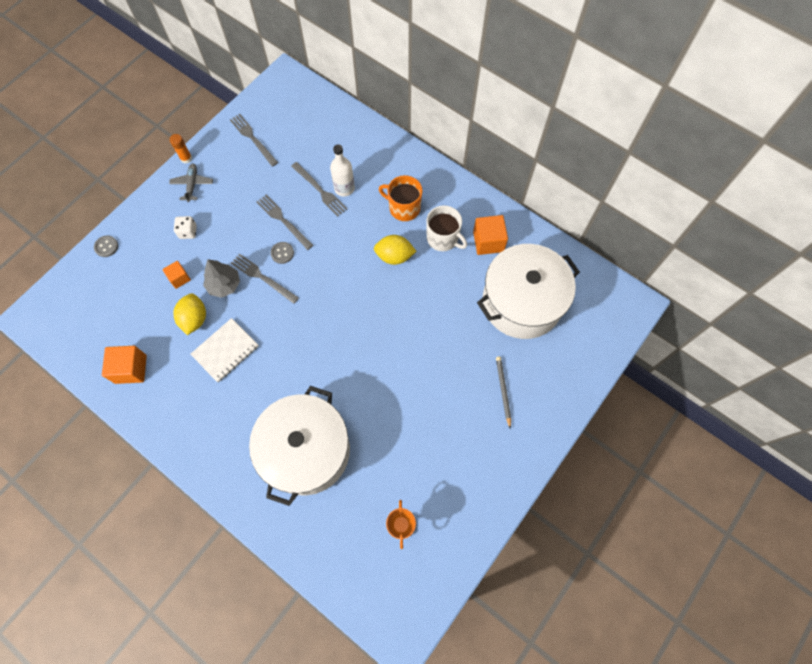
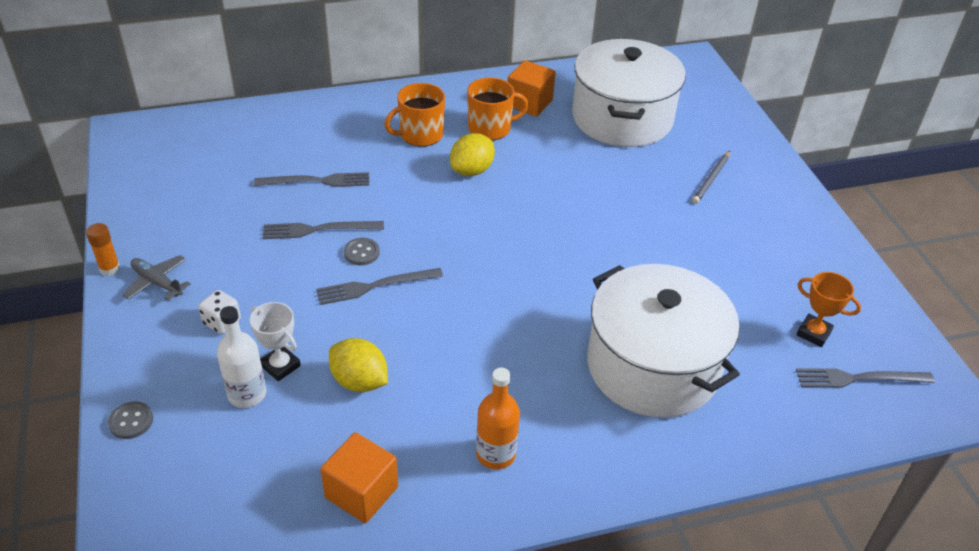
camera: 55 degrees left, 25 degrees down
(179, 278) = (280, 366): orange cube -> white trophy
(192, 411) = (496, 454): none -> orange bottle
(224, 285) = (343, 326): grey tree -> none
(225, 351) = (440, 373): white notebook -> none
(253, 138) = (169, 197): grey fork -> grey fork (859, 378)
(344, 188) = (339, 162): white bottle -> white bottle (247, 394)
(443, 238) = (490, 128): white mug -> orange mug
(503, 391) = (711, 179): grey pencil -> grey pencil turned 90 degrees counterclockwise

